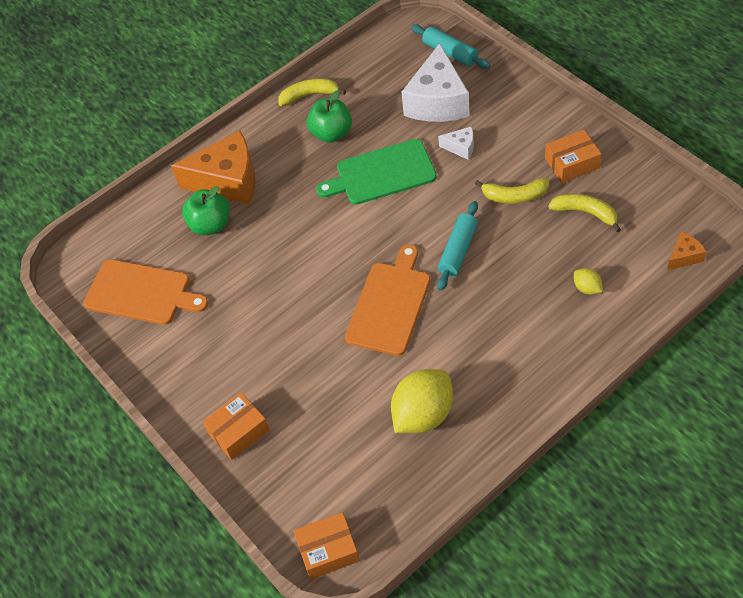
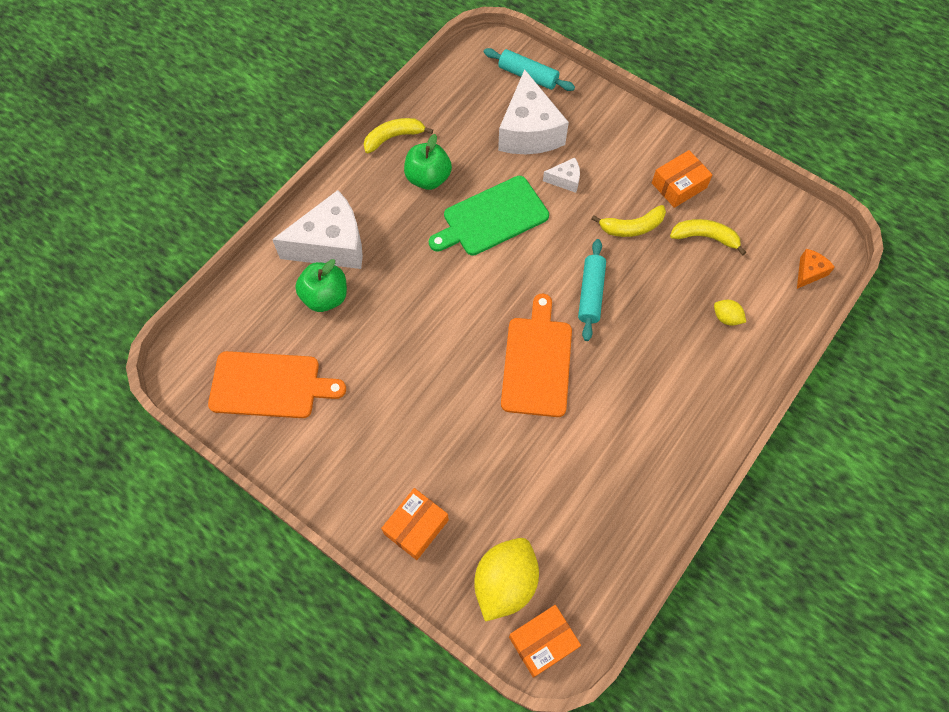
camera: 20 degrees left, 10 degrees up
(228, 181) = (331, 244): orange cheese -> white cheese
(423, 414) = (600, 477): yellow lemon -> yellow lemon (505, 583)

